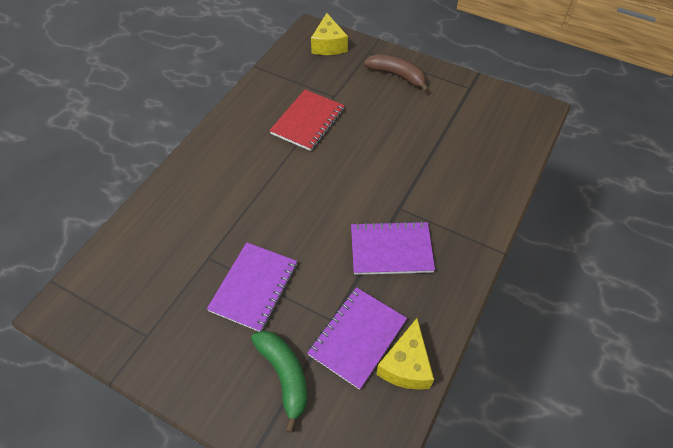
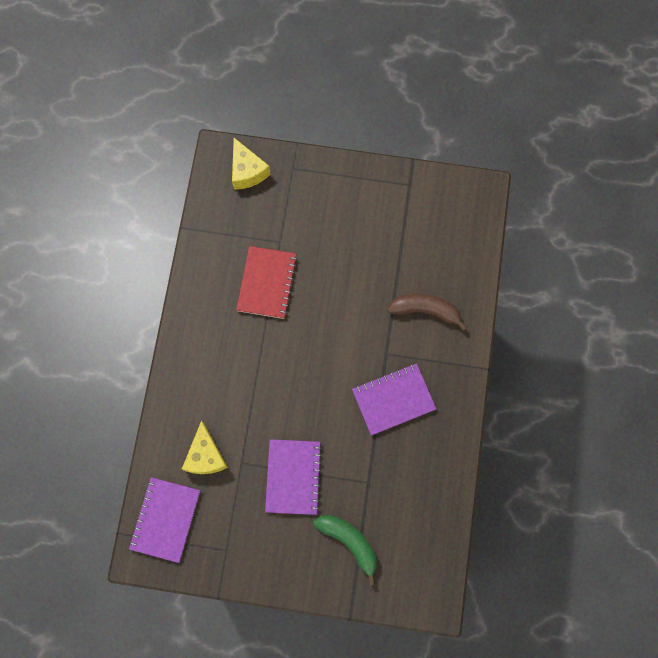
camera: 20 degrees left, 20 degrees up
(357, 337) = (393, 490): purple notebook -> purple notebook (165, 519)
(397, 76) = (333, 192): brown banana -> brown banana (425, 310)
(406, 365) = (438, 499): yellow cheese -> yellow cheese (206, 455)

